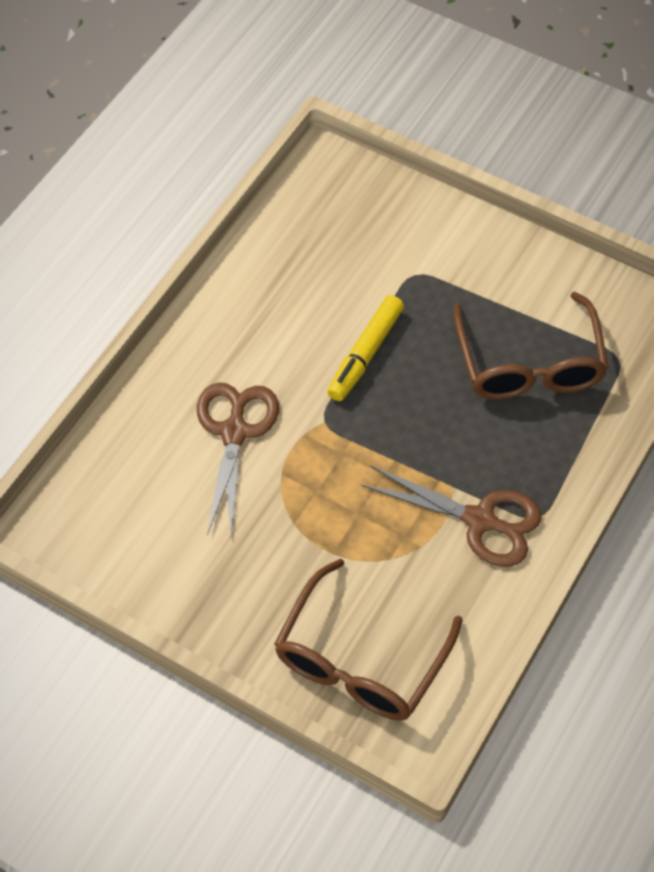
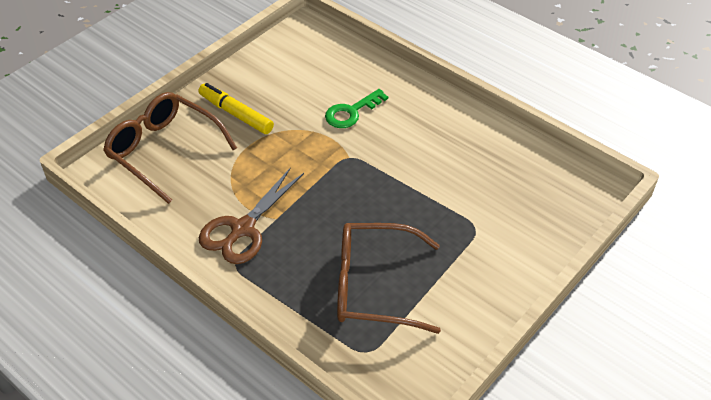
camera: 100 degrees right, 10 degrees down
(235, 432) = (351, 112): brown scissors -> green key
(365, 354) = (402, 187): yellow marker -> yellow marker (236, 114)

